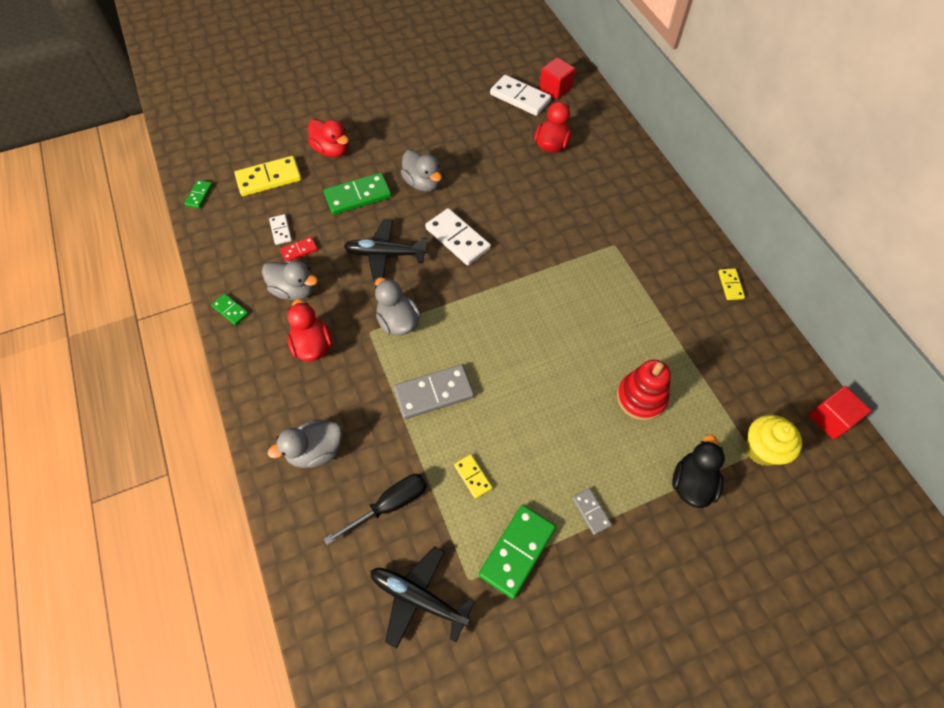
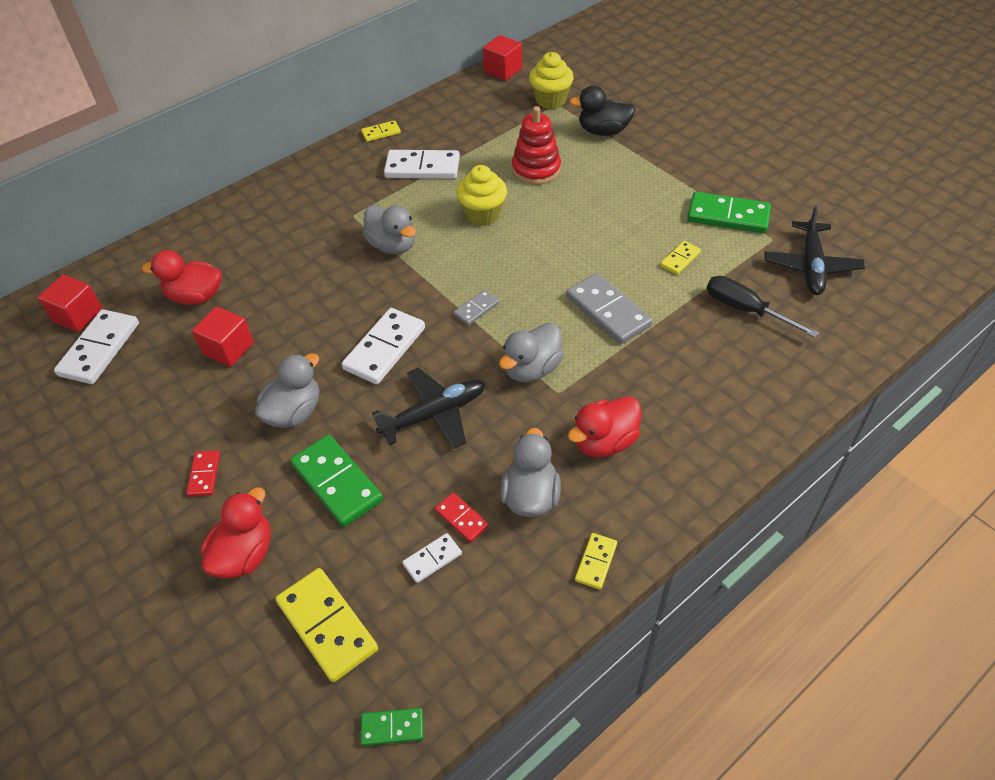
camera: 105 degrees left, 10 degrees down
(230, 310) = (596, 562): green domino -> yellow domino
(315, 451) = (730, 388): grey duck -> grey duck (392, 245)
(385, 254) = (434, 414): black plane -> black plane turned 105 degrees counterclockwise
(395, 138) = (204, 475): none -> red domino
(493, 157) = (228, 349): none -> red cube
(587, 336) = (483, 214): none -> yellow cupcake
(591, 511) = (664, 181): grey domino -> grey domino (476, 309)
(667, 306) = (422, 167): none -> white domino

